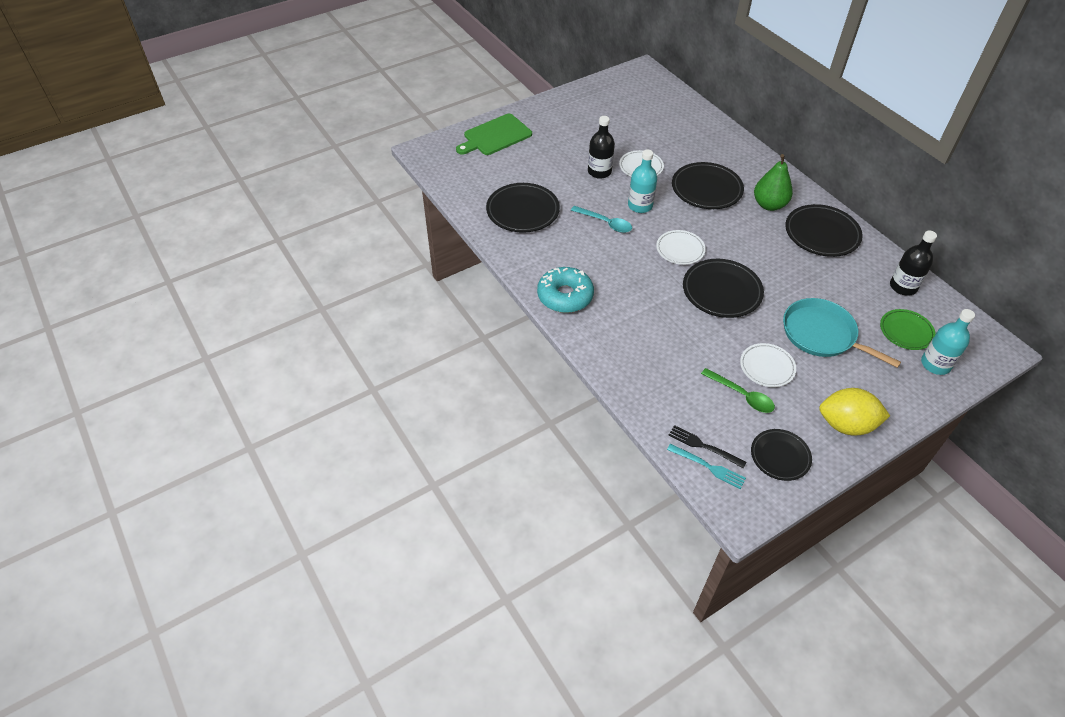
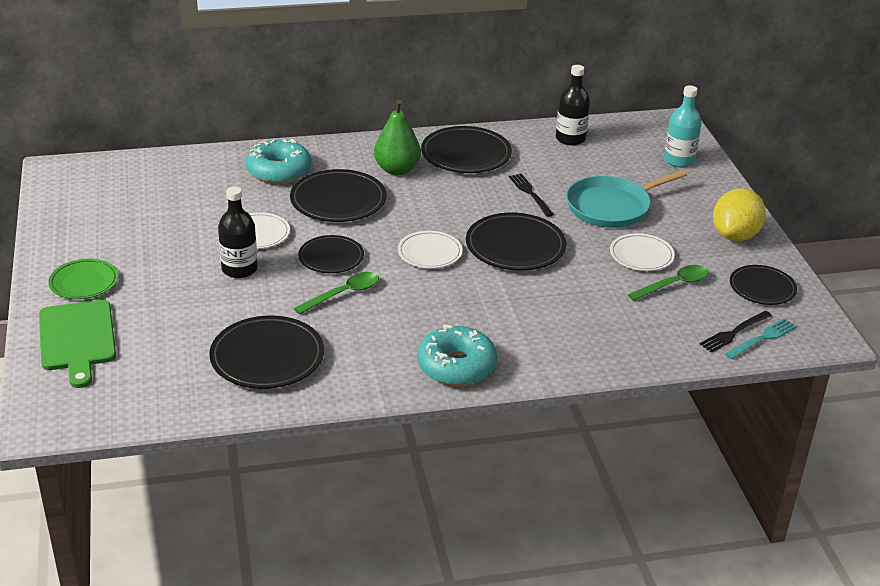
camera: 70 degrees left, 15 degrees down
(605, 223) = (343, 294): turquoise spoon -> green spoon
(640, 206) = (331, 258): turquoise bottle -> black plate
(718, 152) = (279, 171): none -> turquoise donut
(800, 282) = (530, 193): none -> black fork
(906, 331) = (630, 159): green plate -> green plate (84, 282)

